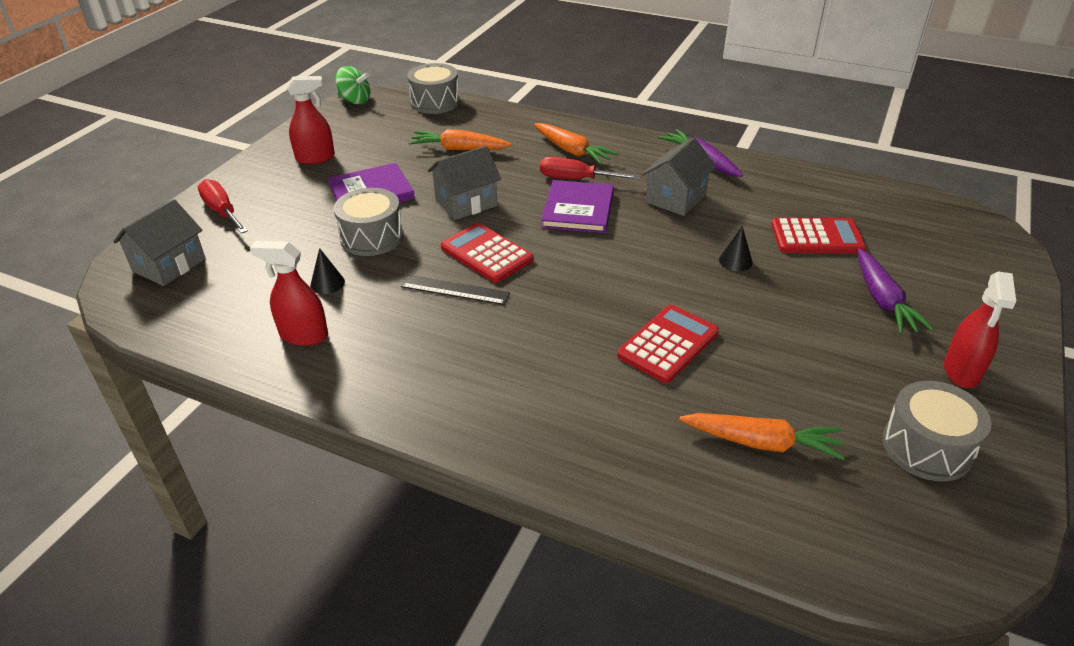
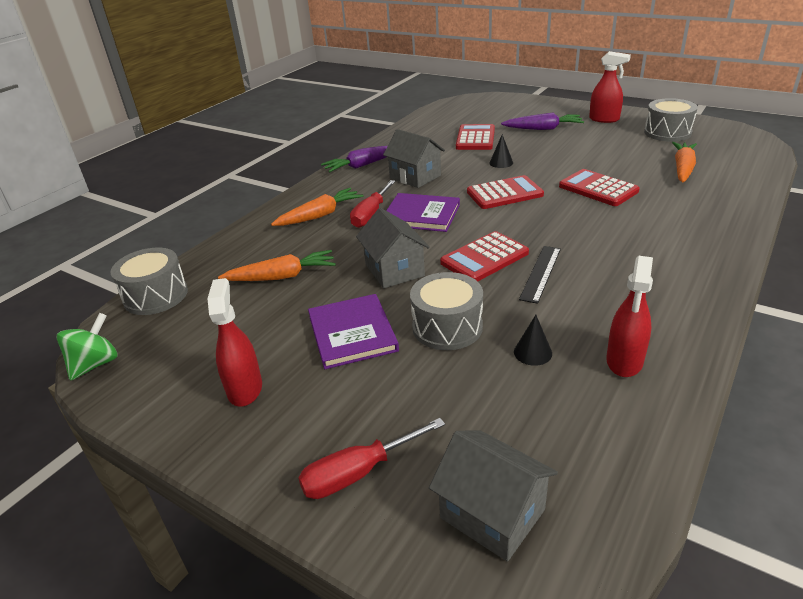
camera: 80 degrees left, 5 degrees down
(459, 149) = (282, 276): orange carrot -> orange carrot turned 120 degrees counterclockwise
(640, 265) = (504, 194): none -> red calculator

